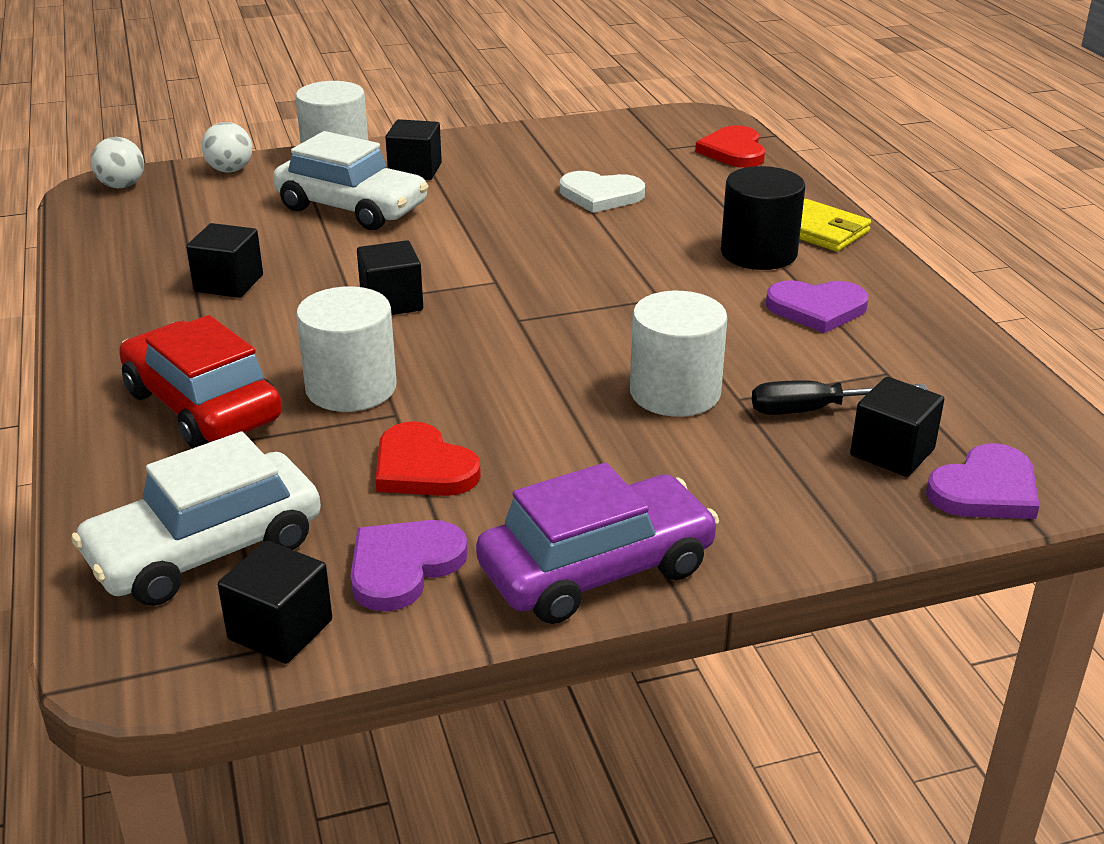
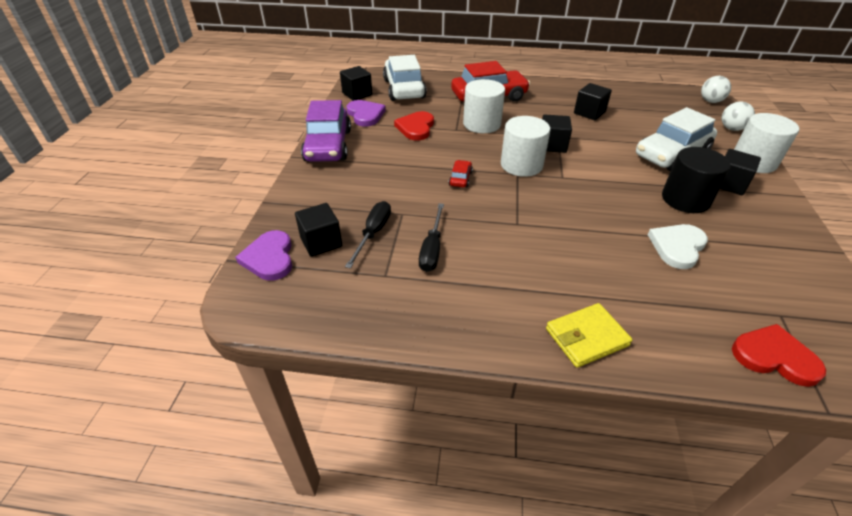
camera: 115 degrees right, 10 degrees up
(422, 467) = (416, 128): red heart -> red heart turned 60 degrees counterclockwise
(582, 368) = (460, 178): none -> red car
(675, 393) = (420, 197): white cylinder -> white cylinder (521, 165)
(758, 253) = (559, 287): black cylinder -> black cylinder (685, 199)
(791, 350) = (432, 249): none -> black screwdriver
(817, 309) = (471, 280): purple heart -> none

